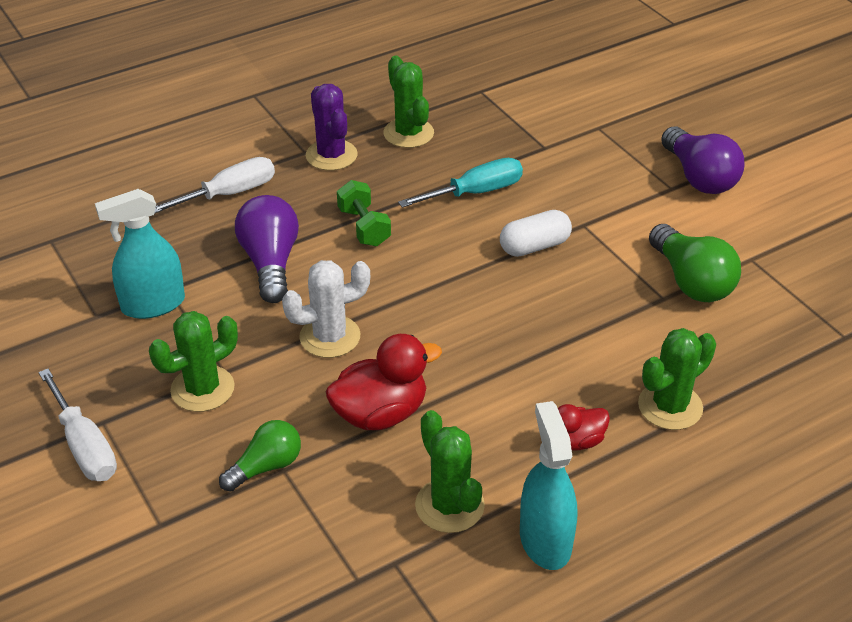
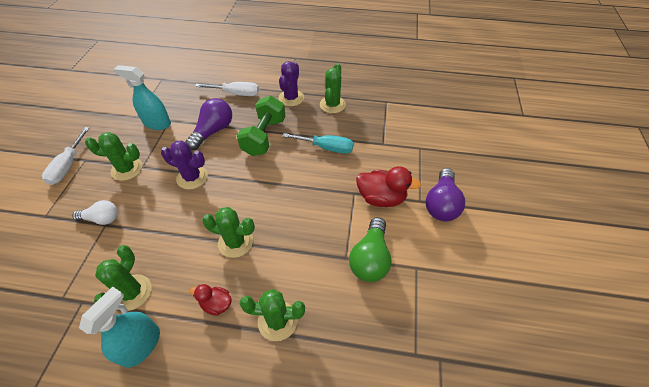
camera: 40 degrees right, 10 degrees up
(266, 467) = (102, 218): green light bulb -> white light bulb
(330, 337) = (192, 177): white cactus -> purple cactus
(364, 227) = (264, 137): green dumbbell -> green dumbbell, size x1.64
(380, 413) = (165, 226): red duck -> red duck (381, 198)
(507, 368) = (235, 242): none -> green cactus
(534, 246) = (319, 190): white capsule -> none

